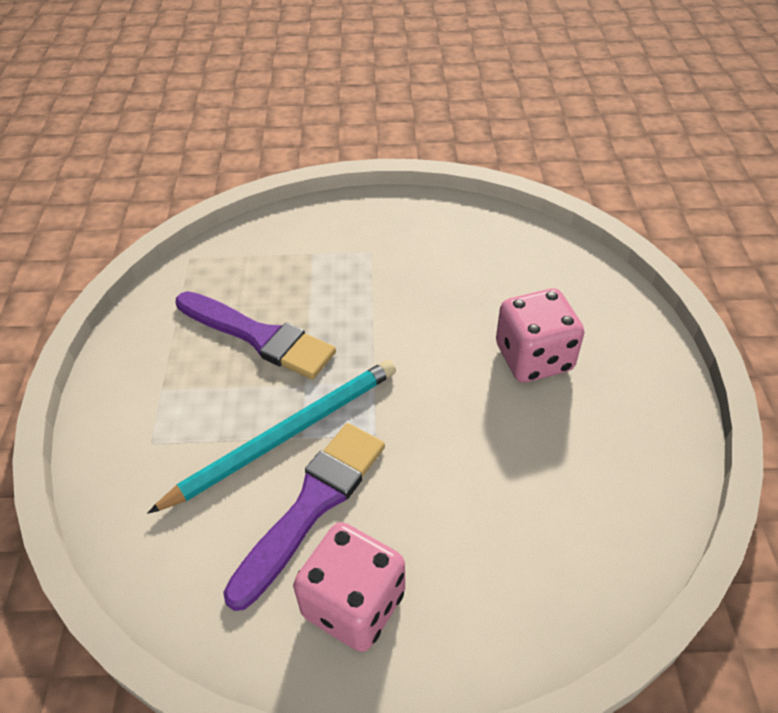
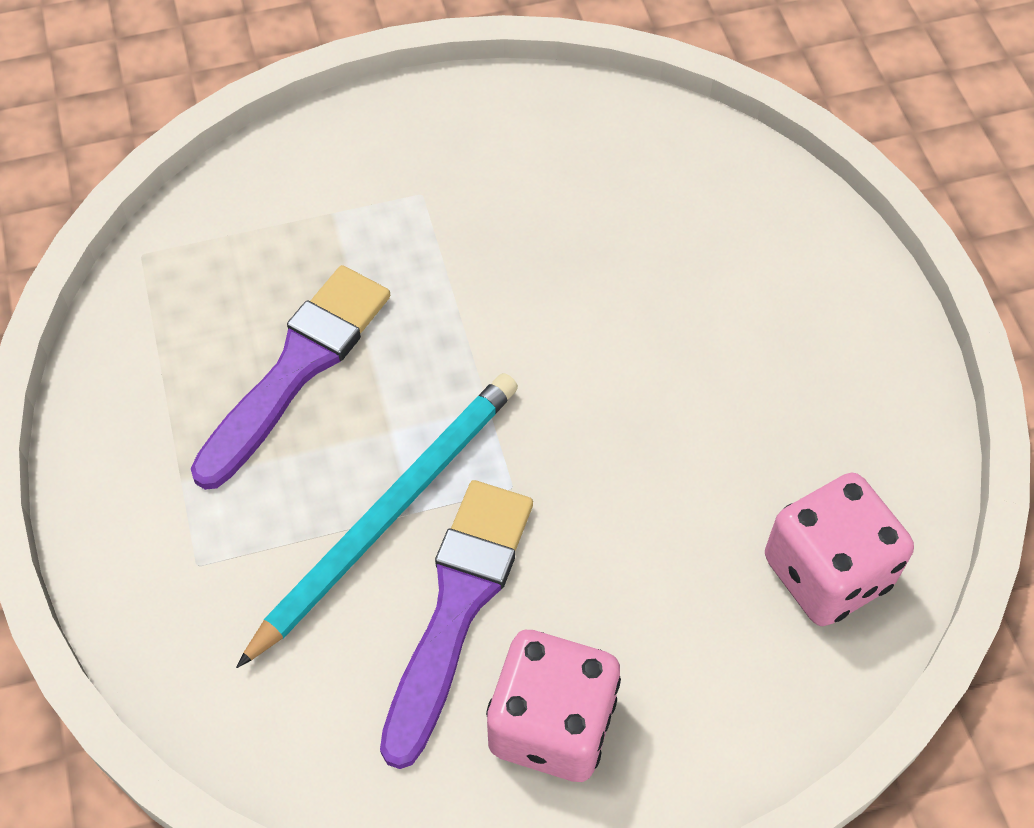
camera: 15 degrees left, 10 degrees up
(258, 336) = (297, 369): purple brush -> purple brush turned 75 degrees counterclockwise
(534, 358) = (703, 328): pink dice -> pink dice (827, 572)

